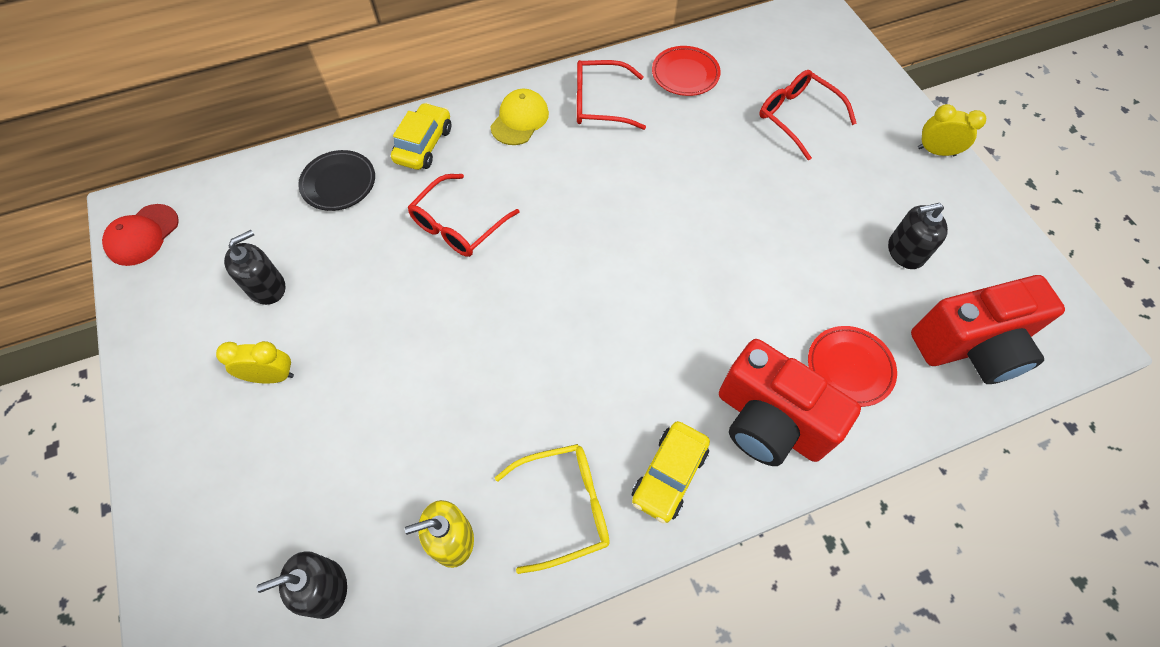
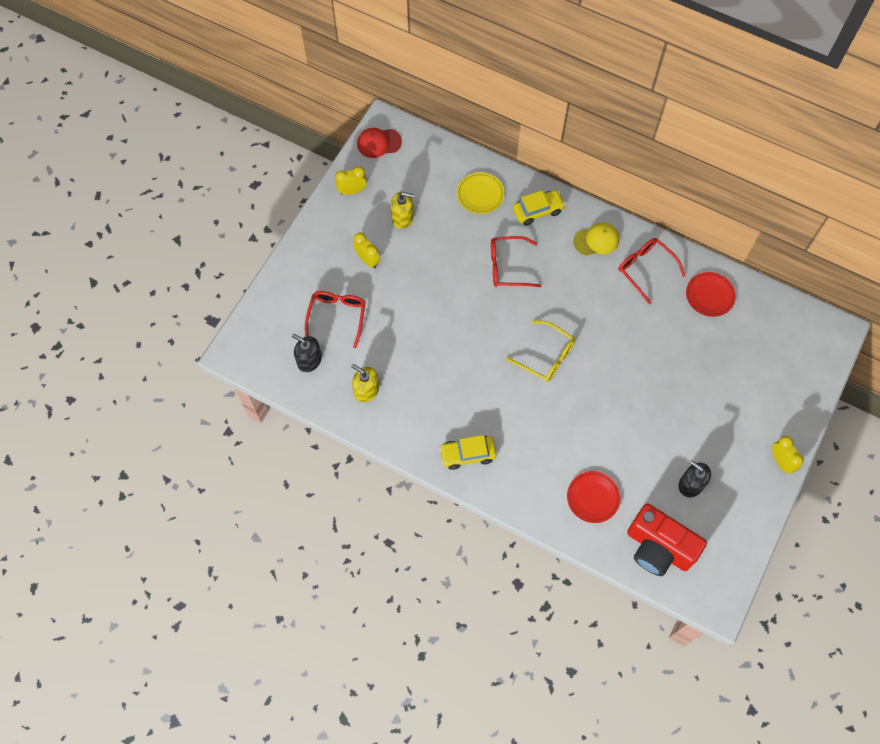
camera: 50 degrees right, 5 degrees up
(161, 316) = (352, 191): none -> yellow clock
(267, 287) = (402, 217): black soap dispenser -> yellow soap dispenser
(339, 183) = (480, 195): black plate -> yellow plate
(565, 507) = (417, 423): yellow glasses -> yellow glasses (546, 356)
(769, 422) = (531, 479): red camera -> none
(797, 117) = (735, 374): red glasses -> red glasses (337, 316)

